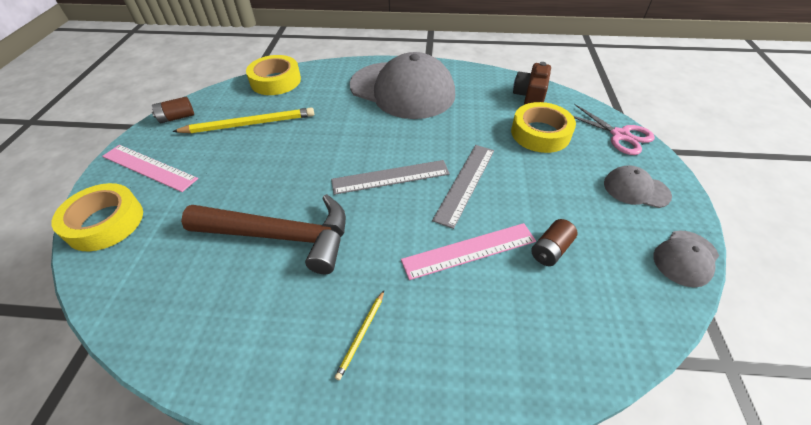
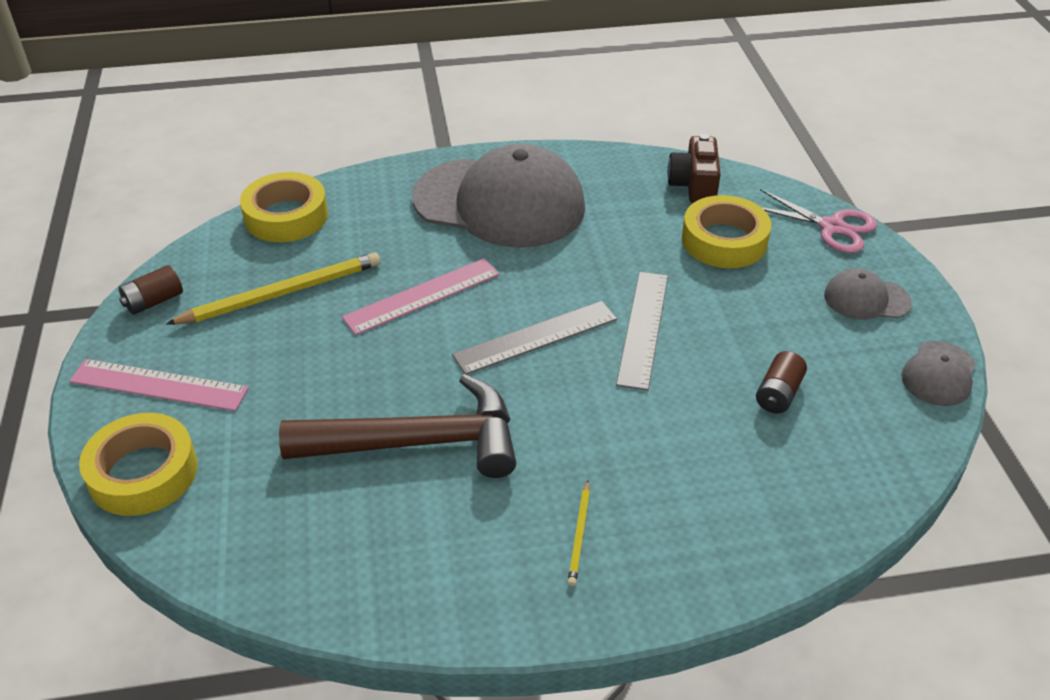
camera: 15 degrees left, 5 degrees down
(469, 250) = (677, 413): pink ruler -> pink ruler (422, 296)

